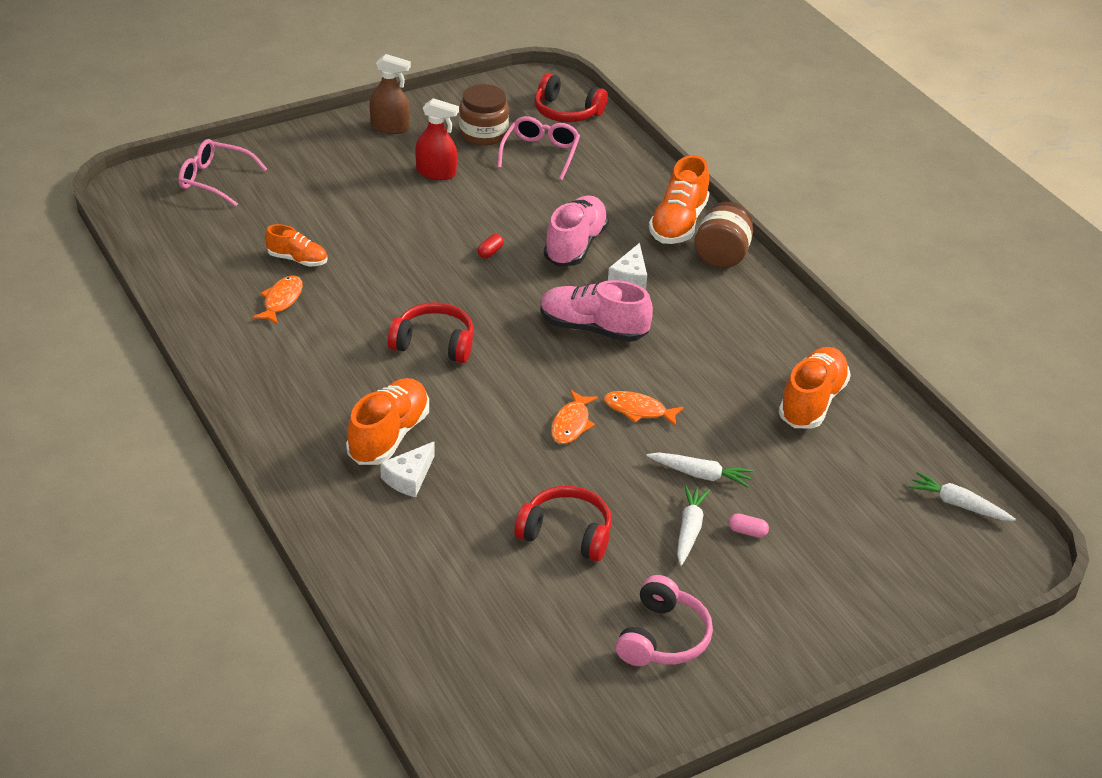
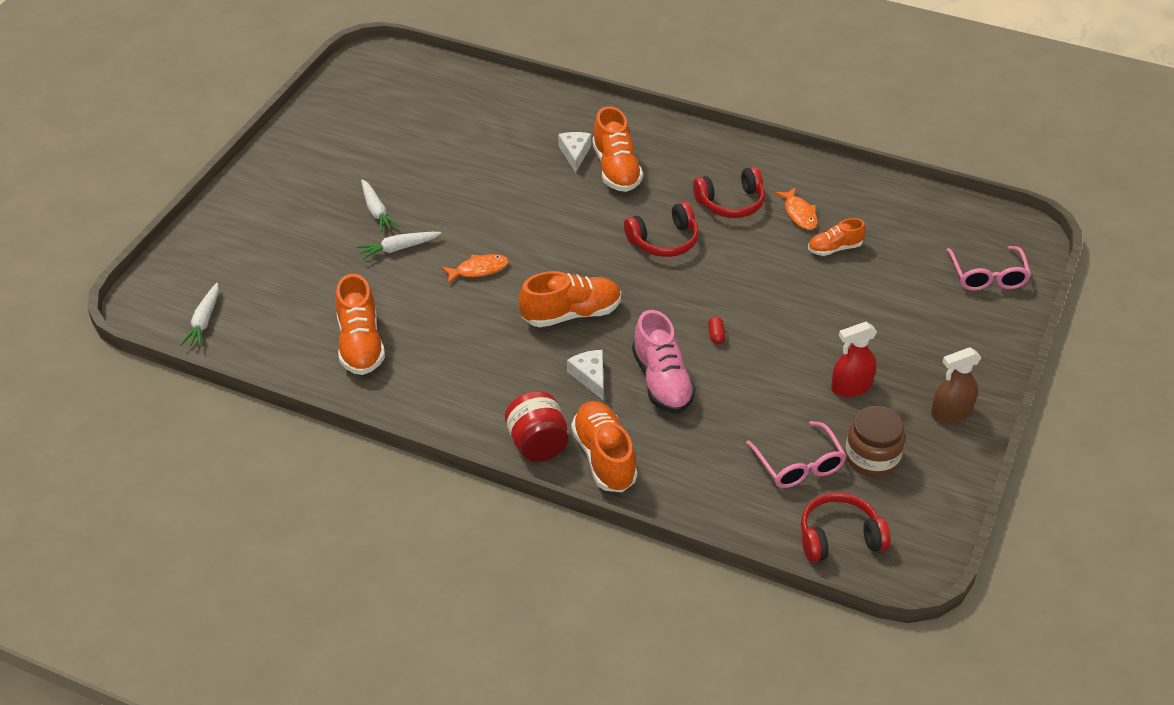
camera: 145 degrees right, 5 degrees up
(214, 180) = (987, 276): pink glasses -> pink glasses turned 105 degrees clockwise
(566, 533) = (449, 172): red headphones -> red headphones (731, 203)
(571, 424) = (513, 236): orange fish -> none
(593, 328) = (571, 314): pink shoe -> orange shoe
(663, 637) = (343, 148): pink headphones -> none
(722, 255) = (537, 444): brown jar -> red jar
(747, 532) = (338, 229): pink capsule -> none
(958, 504) = (204, 321): white carrot -> white carrot turned 105 degrees clockwise

